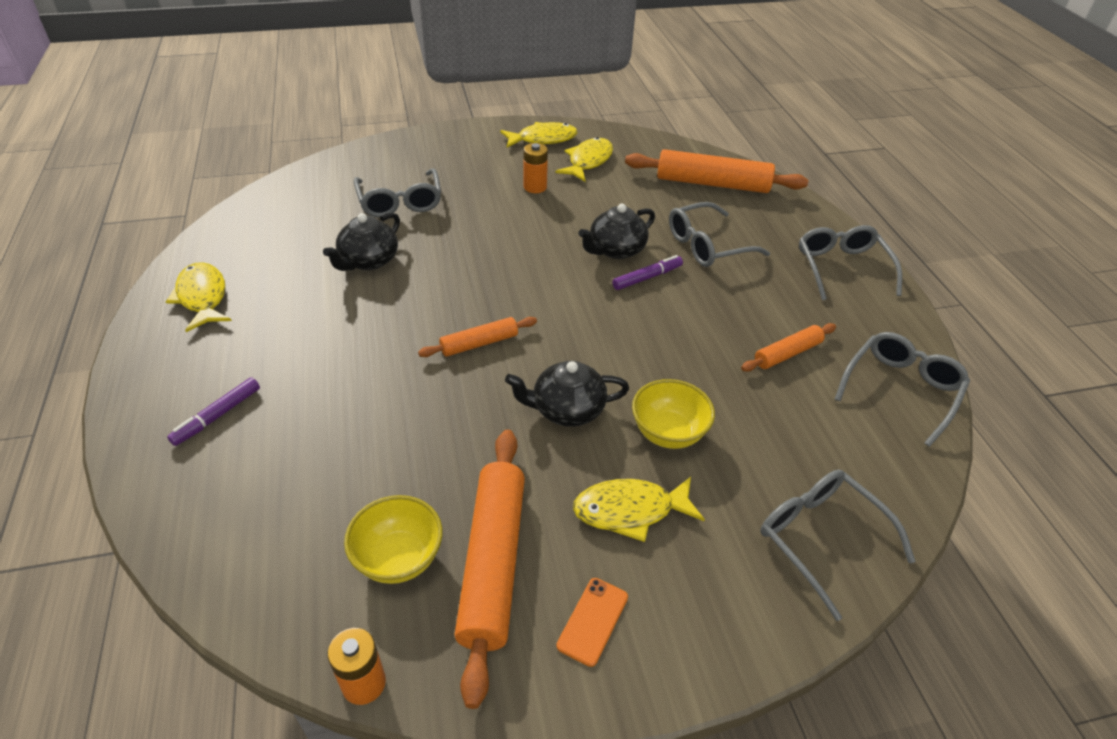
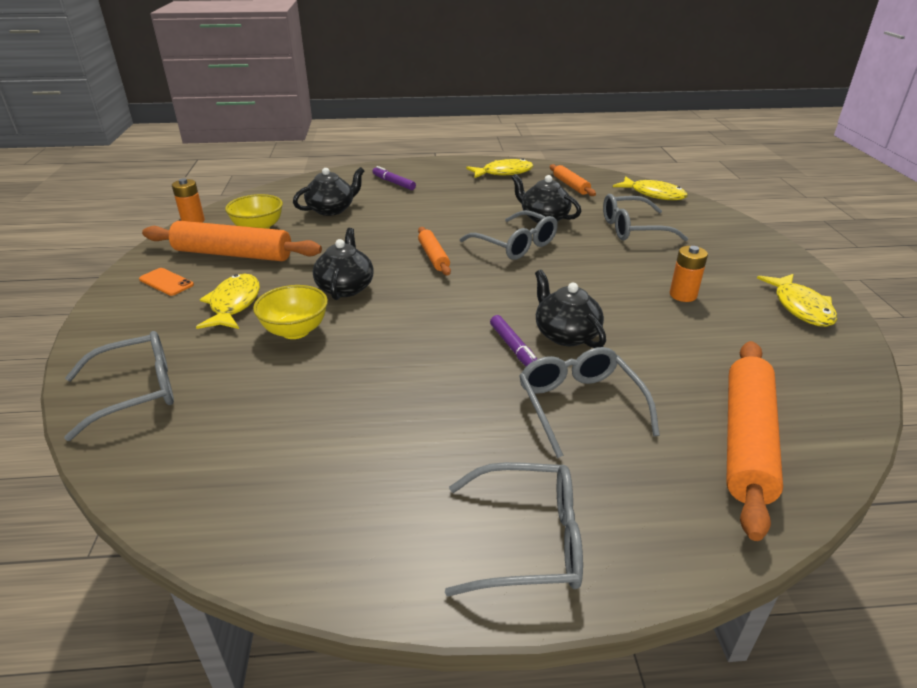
camera: 100 degrees right, 10 degrees down
(324, 475) = (332, 209): none -> black teapot
(588, 161) = (760, 335): yellow fish -> yellow fish (653, 194)
(787, 353) = (364, 429): orange rolling pin -> orange rolling pin (571, 185)
(901, 390) = (263, 518): grey glasses -> grey glasses (515, 245)

